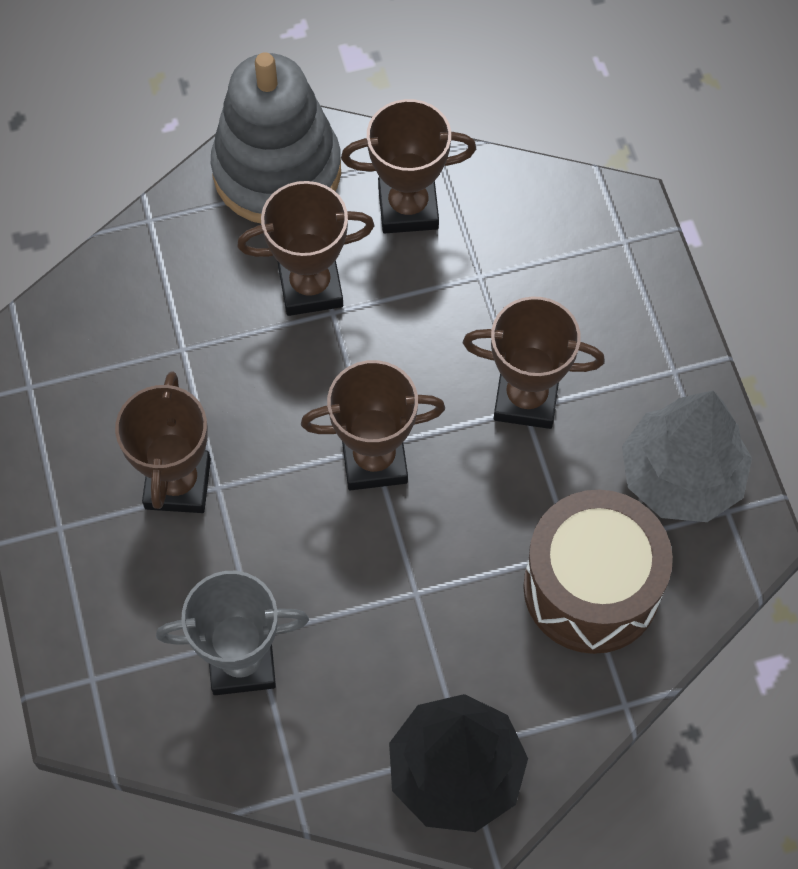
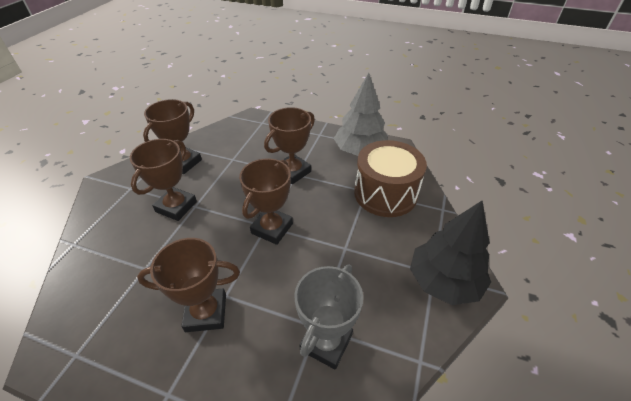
camera: 55 degrees left, 20 degrees down
(178, 484) = (206, 313): brown trophy -> brown trophy turned 45 degrees counterclockwise
(277, 171) = (117, 190): grey stacking toy -> none

